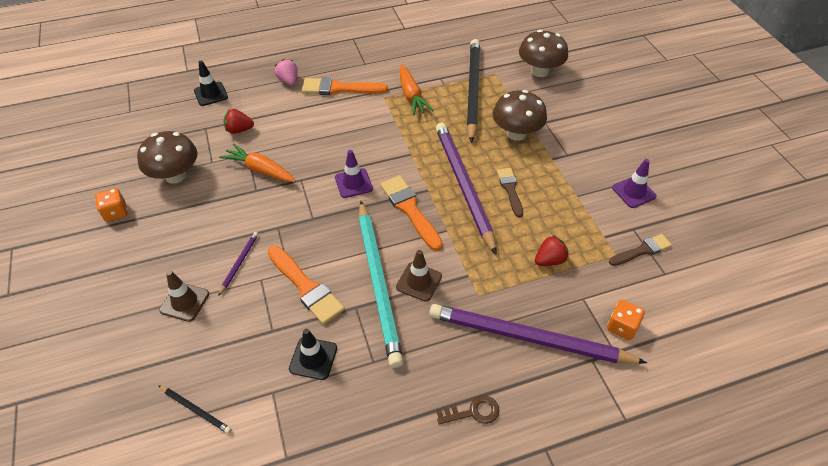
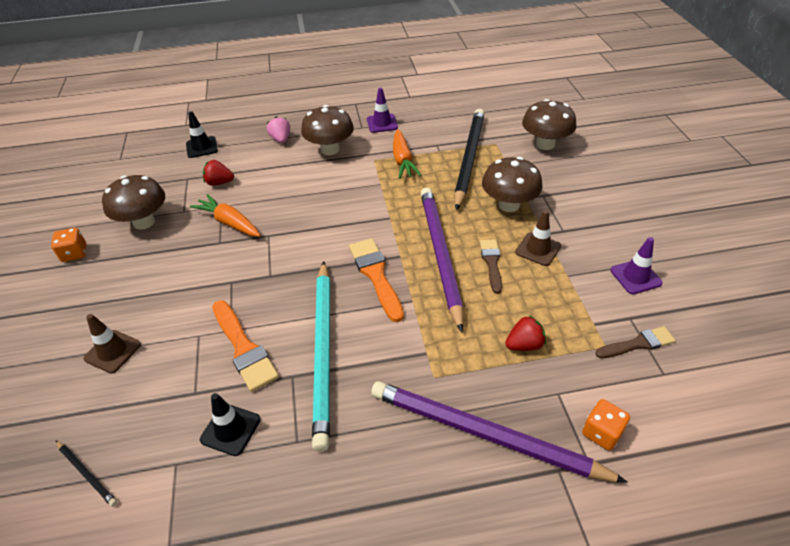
camera: 10 degrees right, 5 degrees down
(239, 263) = (181, 315): purple pencil -> none
(339, 88) = (330, 149): orange brush -> brown mushroom
(353, 183) = (322, 243): purple traffic cone -> purple traffic cone (382, 123)
(419, 282) = (369, 354): brown traffic cone -> brown traffic cone (538, 249)
(472, 412) = (400, 518): brown key -> none

